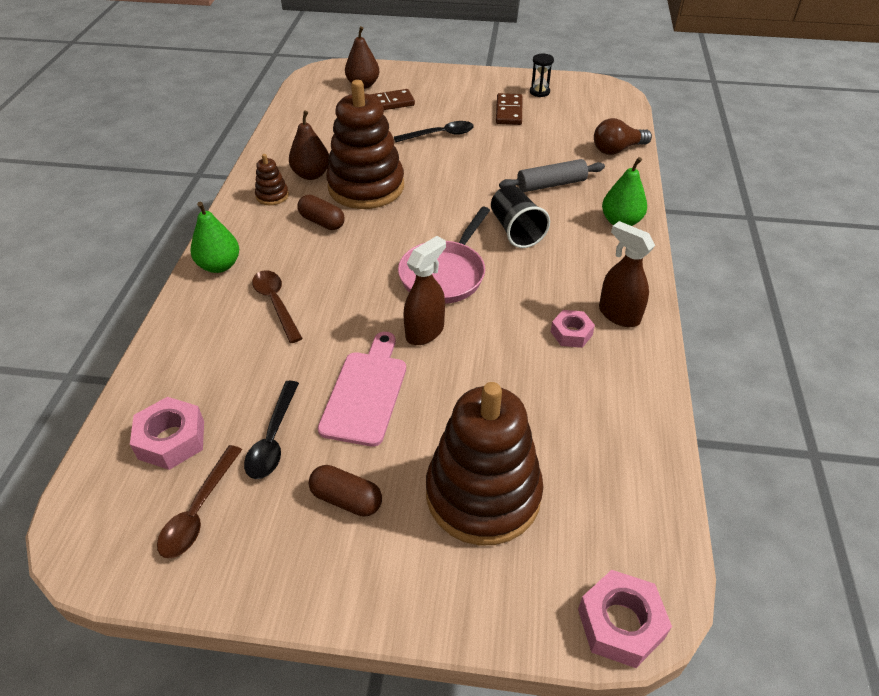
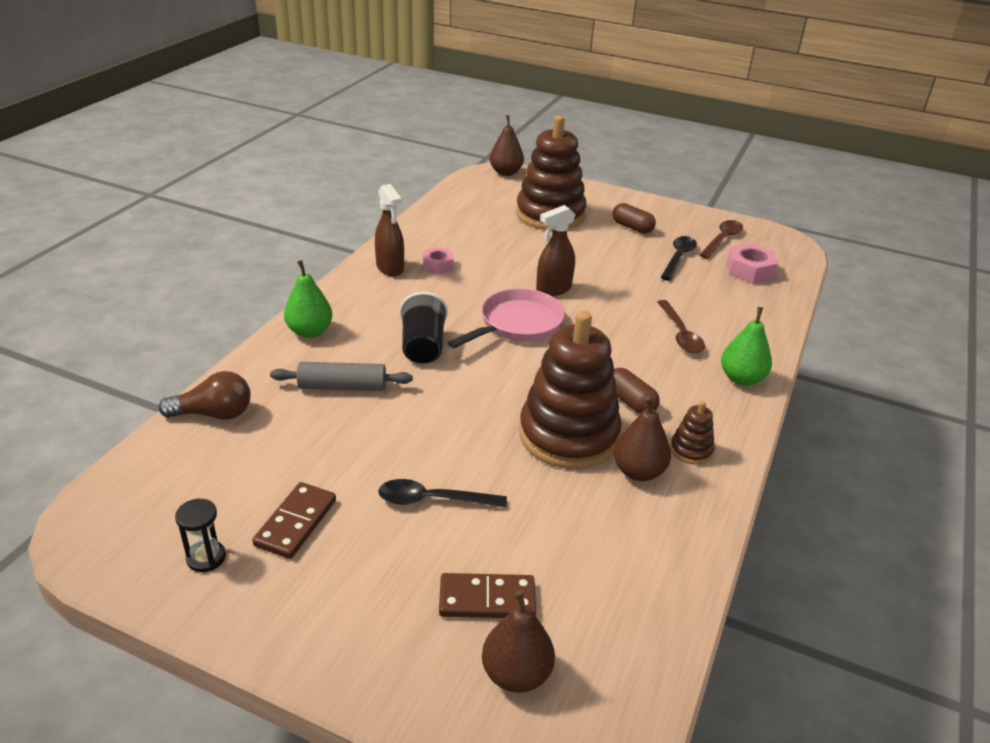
camera: 165 degrees left, 10 degrees down
(366, 393) = (610, 266): pink cutting board -> none
(620, 623) = (506, 172): pink nut -> brown pear

